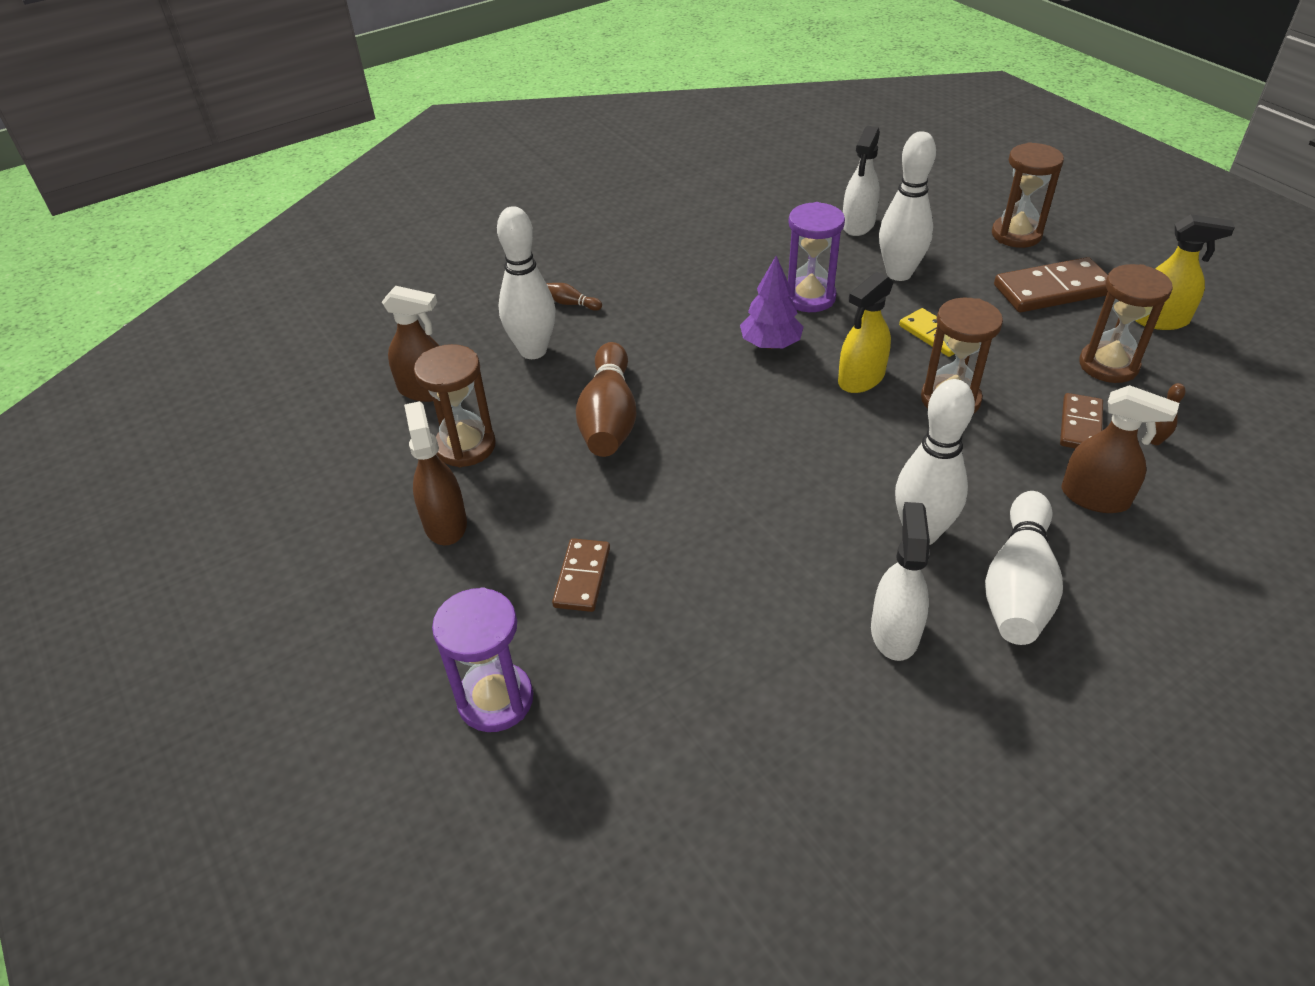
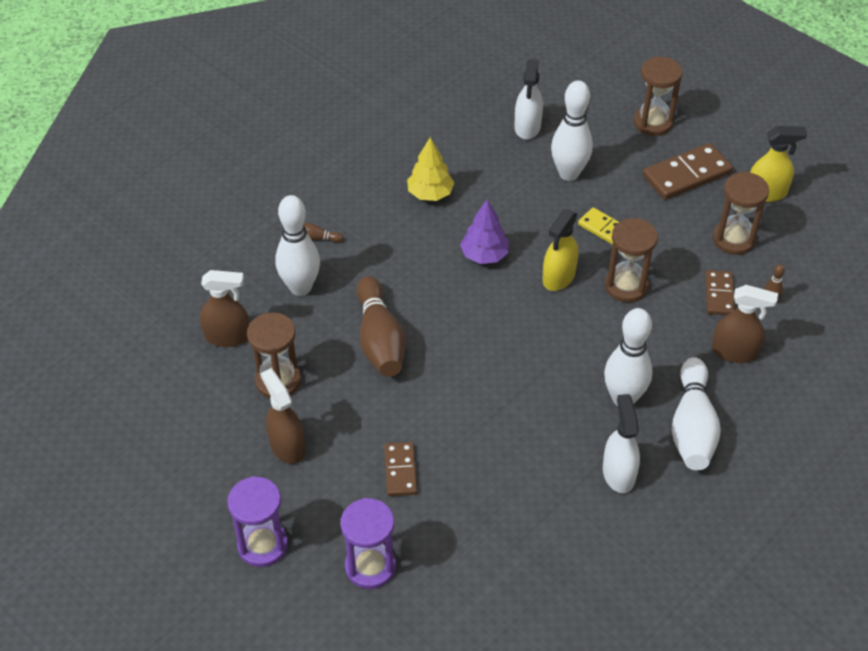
camera: 15 degrees left, 5 degrees up
(722, 276) = (430, 194): none -> yellow tree
(809, 297) = (504, 206): purple hourglass -> purple hourglass (263, 545)

